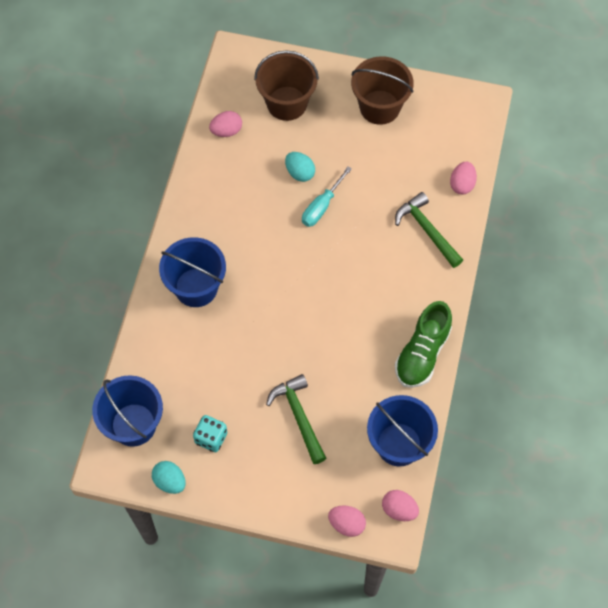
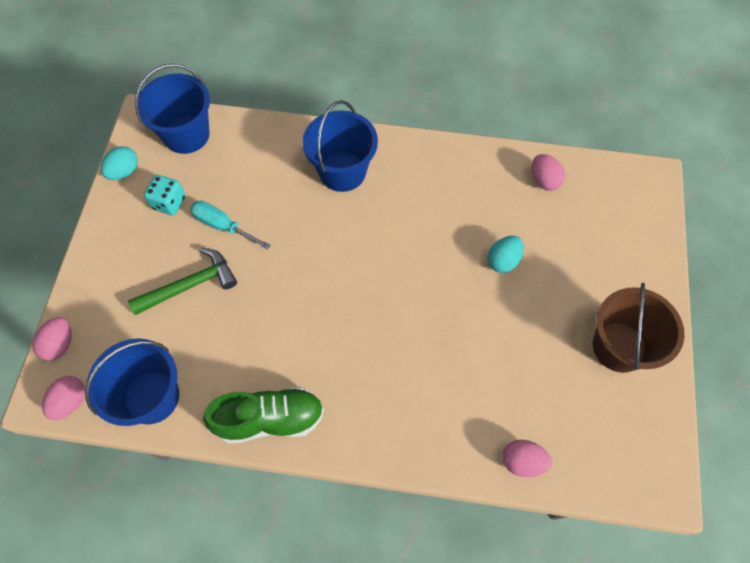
camera: 85 degrees right, 0 degrees up
(287, 103) = (597, 239): brown bucket -> none
(322, 206) = (461, 288): turquoise screwdriver -> turquoise screwdriver (223, 226)
(422, 353) = (270, 419): green shoe -> green shoe turned 150 degrees clockwise
(427, 230) = (445, 417): green hammer -> none

